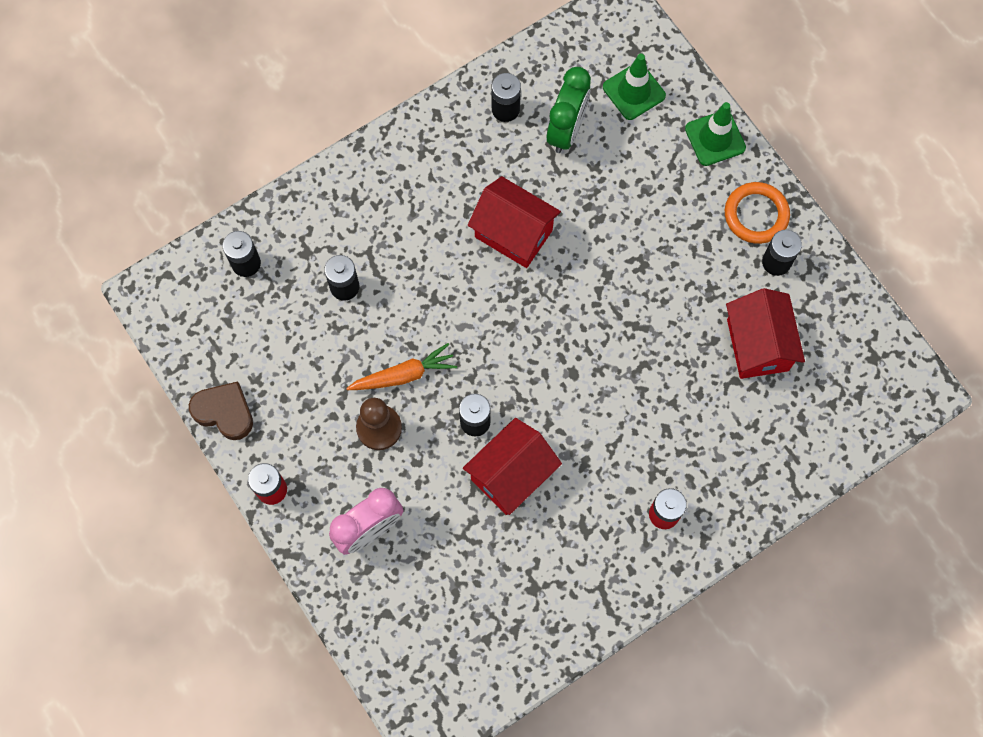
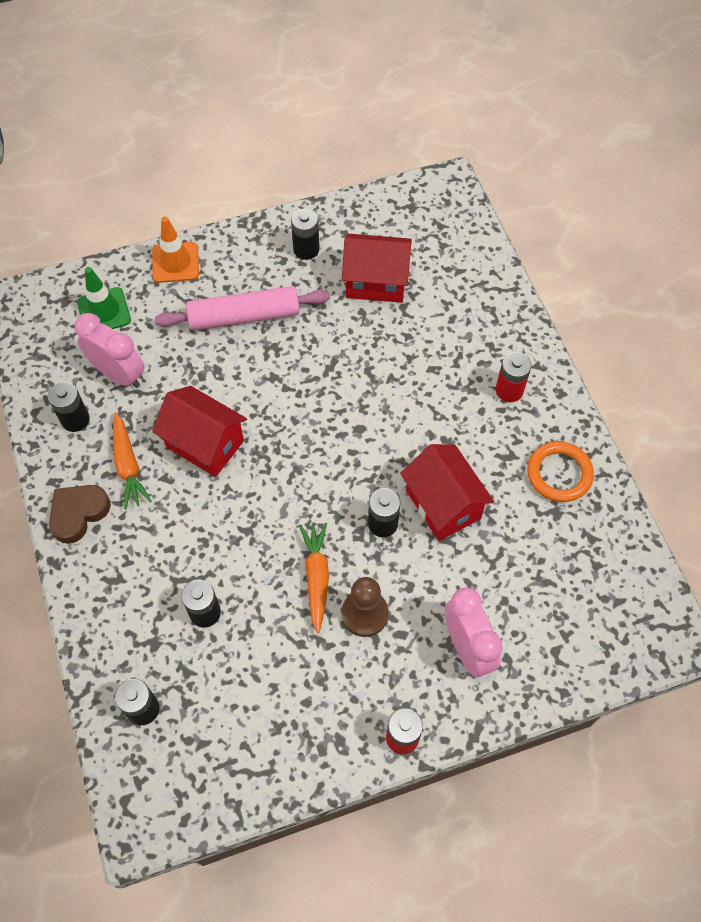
camera: 75 degrees left, 10 degrees down
(224, 412) = (304, 770): brown heart -> brown heart (78, 513)
(471, 172) = (128, 465): none -> orange carrot
(513, 233) = (205, 444): red house -> red house turned 75 degrees clockwise
(566, 130) = (119, 374): green clock -> pink clock
(670, 225) = (244, 316): none -> pink rolling pin
(715, 138) = (175, 262): green traffic cone -> orange traffic cone
(756, 215) = (258, 252): orange ring -> orange ring (559, 474)

